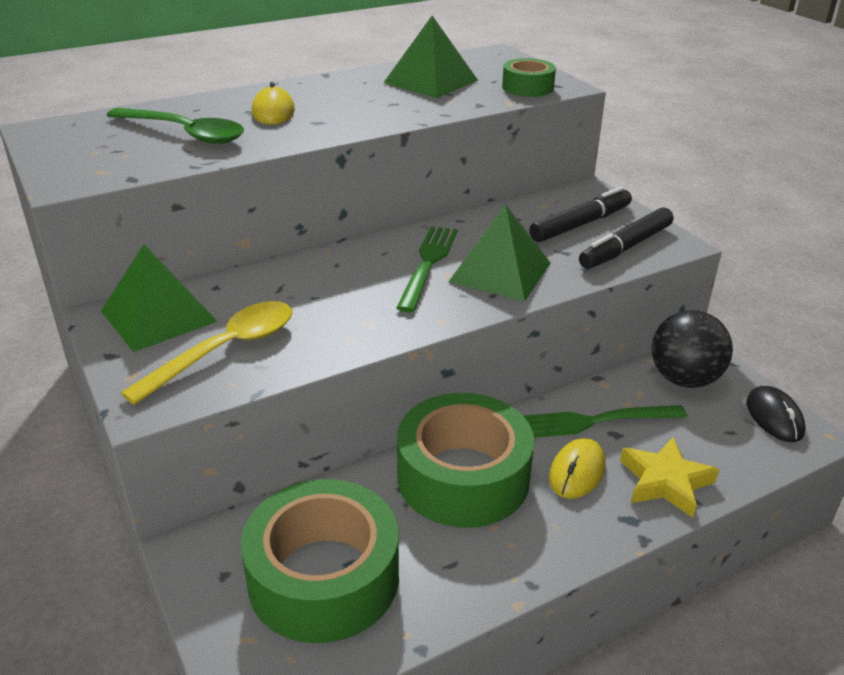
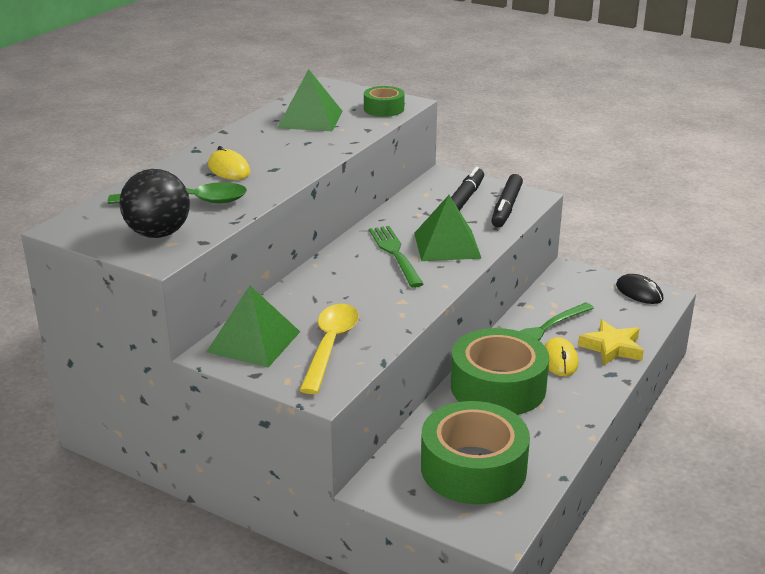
camera: 30 degrees left, 5 degrees down
(684, 379) = (572, 287): black ball -> black ball (158, 234)

